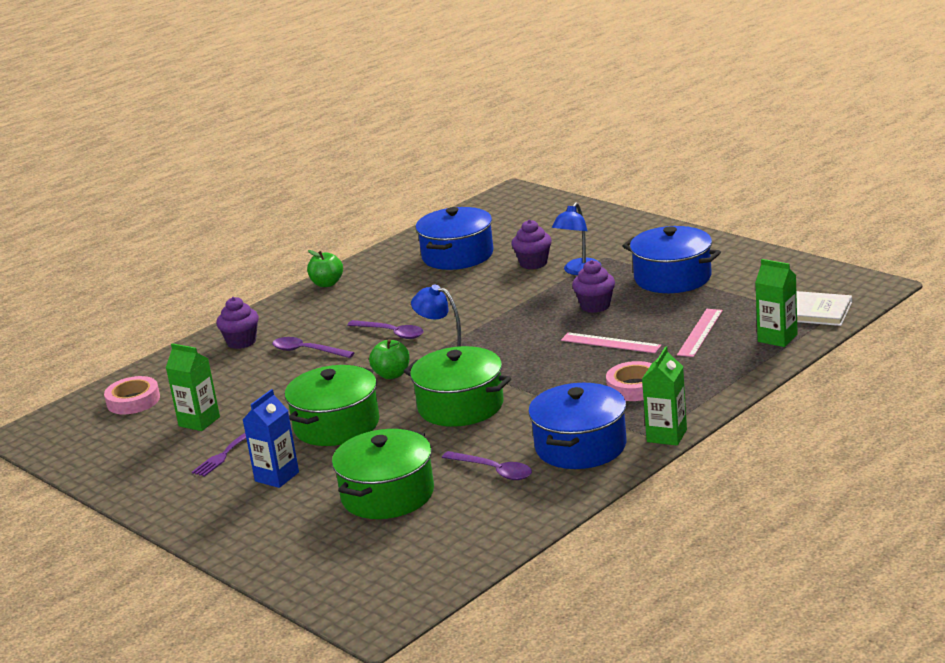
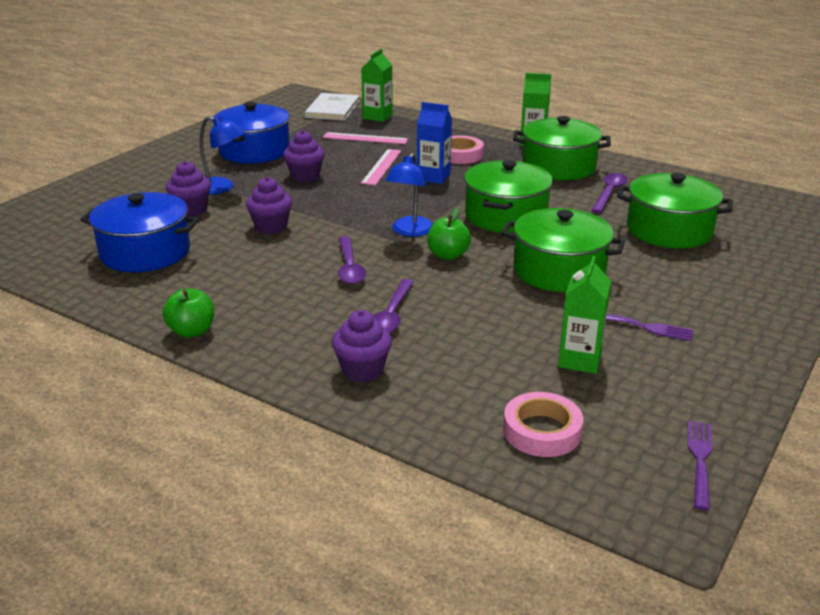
camera: 105 degrees left, 5 degrees up
(64, 453) = (700, 460): none -> purple fork
(277, 477) = (670, 287): blue carton -> blue carton (433, 177)
(391, 333) = (349, 267): purple spoon -> purple spoon turned 150 degrees clockwise
(483, 298) = (271, 227): none -> purple cupcake
(580, 446) = (559, 167): blue pot -> green pot

